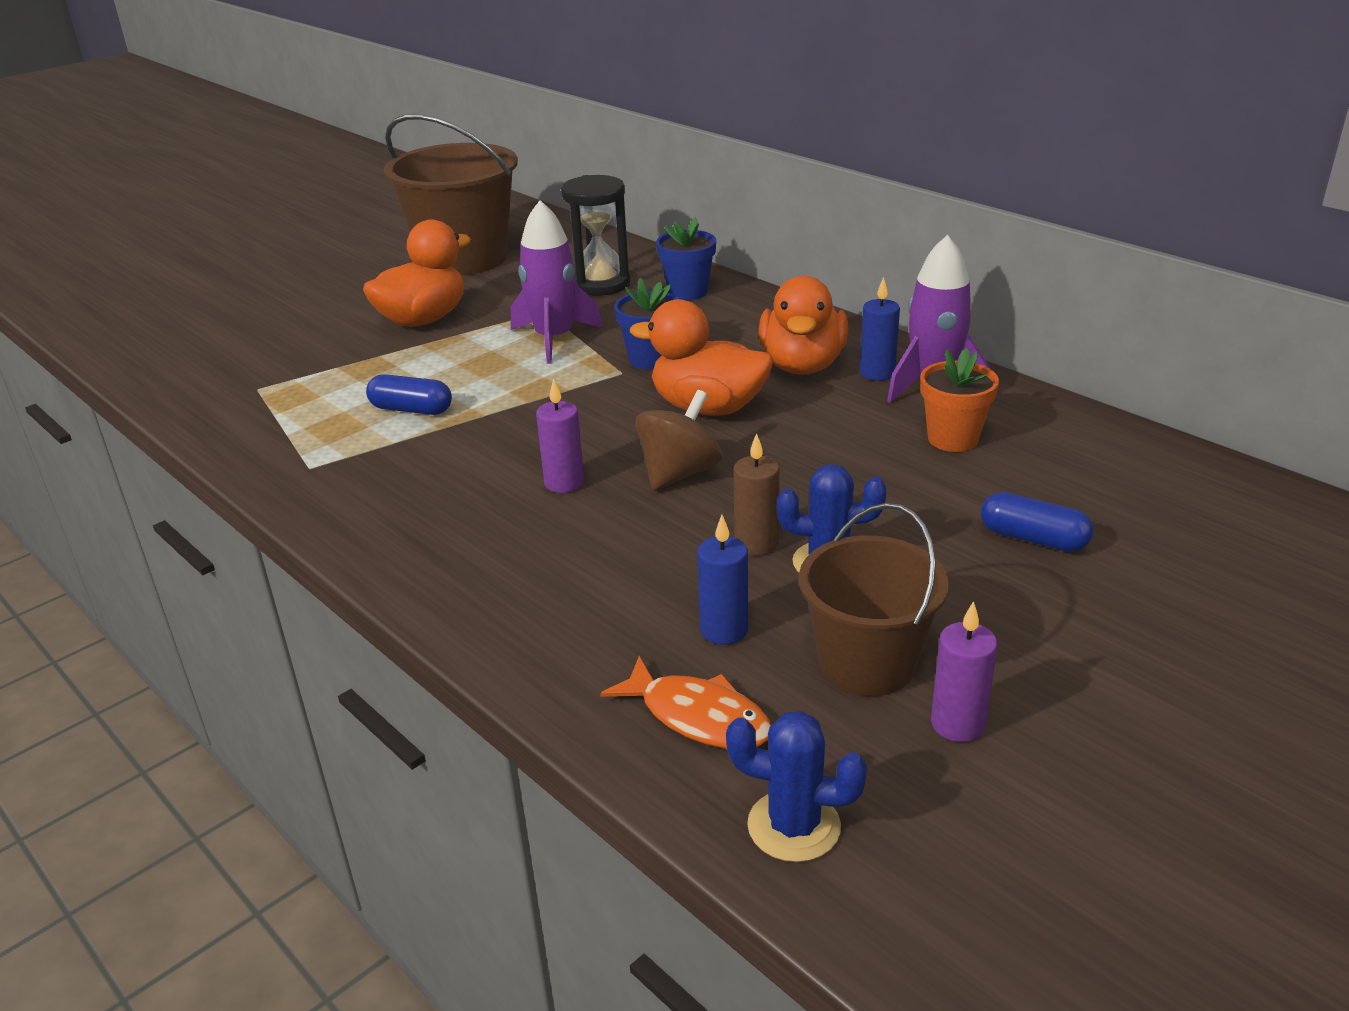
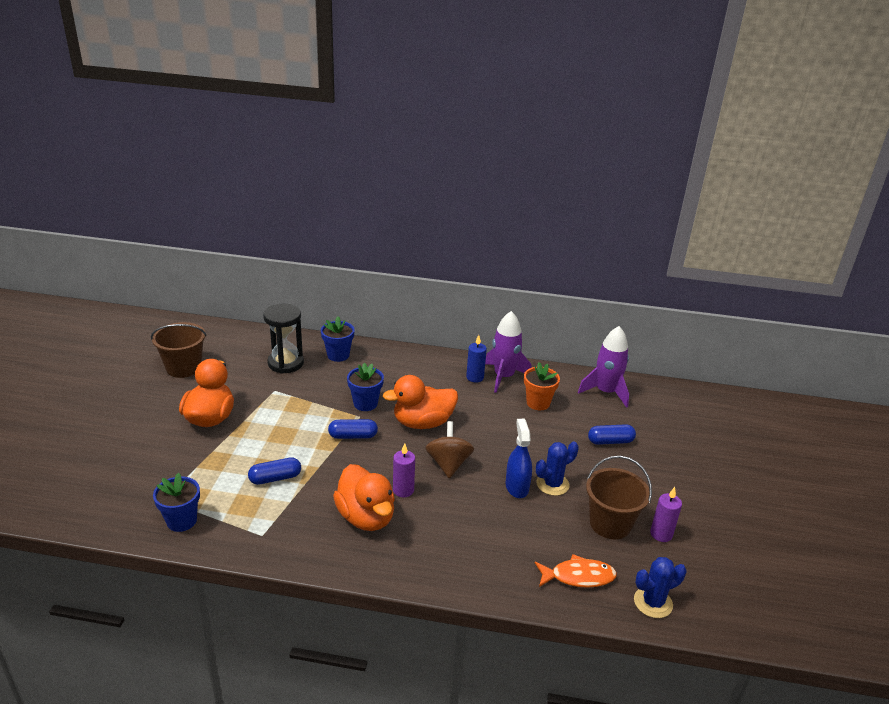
camera: 40 degrees left, 0 degrees up
(244, 418) = (181, 521): none -> blue flower pot
(464, 258) = (184, 368): brown bucket -> brown bucket, size x0.63
(554, 339) = (301, 407): purple rocket -> purple rocket (605, 392)
(580, 393) = (353, 436): none -> blue capsule
(724, 630) = (547, 534): blue candle -> none
(756, 543) = (517, 487): brown candle -> blue spray bottle
(802, 365) = (439, 384): orange duck -> orange duck (366, 517)

